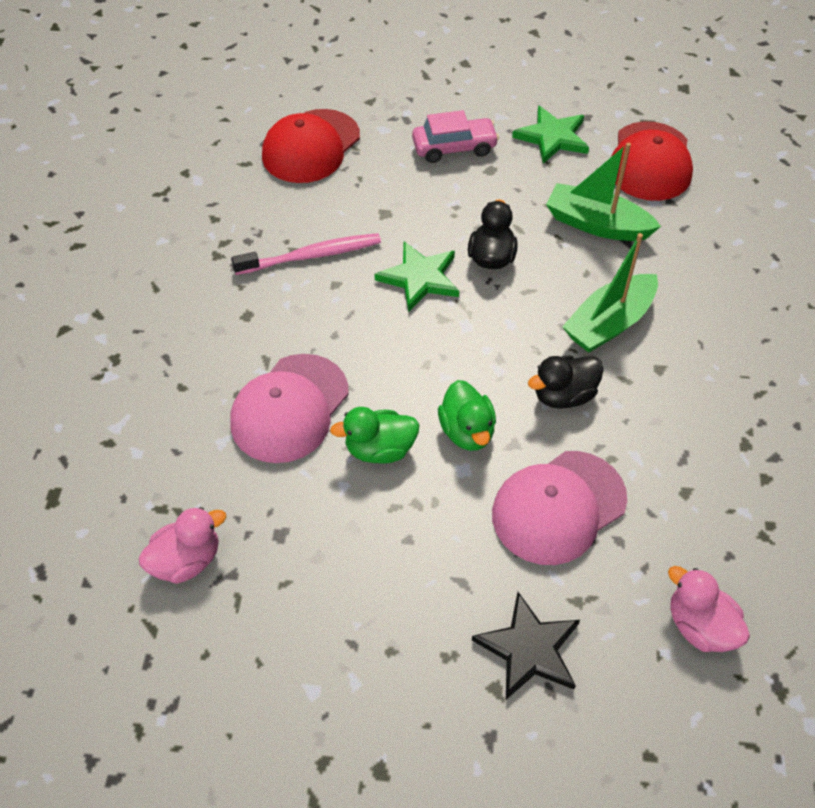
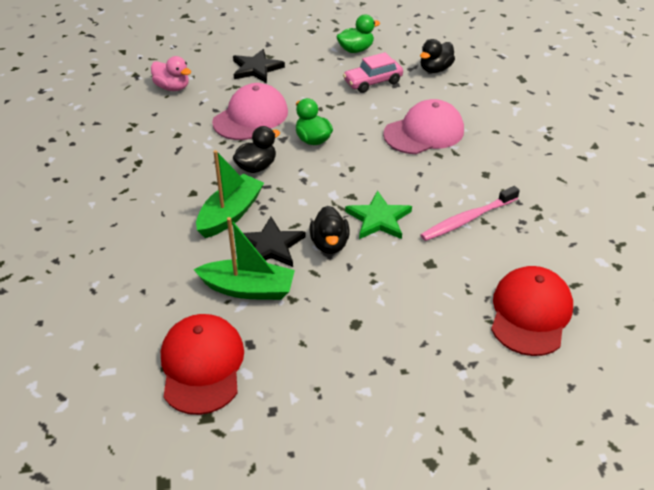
camera: 165 degrees right, 10 degrees down
(187, 560) = (435, 69): pink duck -> black duck
(290, 408) = (424, 132): pink cap -> pink cap turned 45 degrees clockwise
(380, 449) = (361, 123): green duck -> green duck (356, 50)
(454, 147) = (398, 341): pink car -> pink car (373, 82)
(552, 137) = (305, 374): green star -> none
(563, 269) = (271, 246): none -> black star

